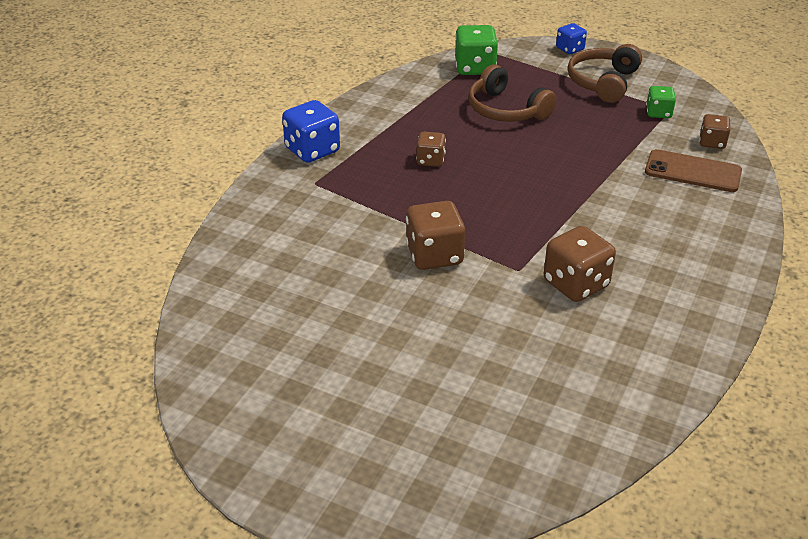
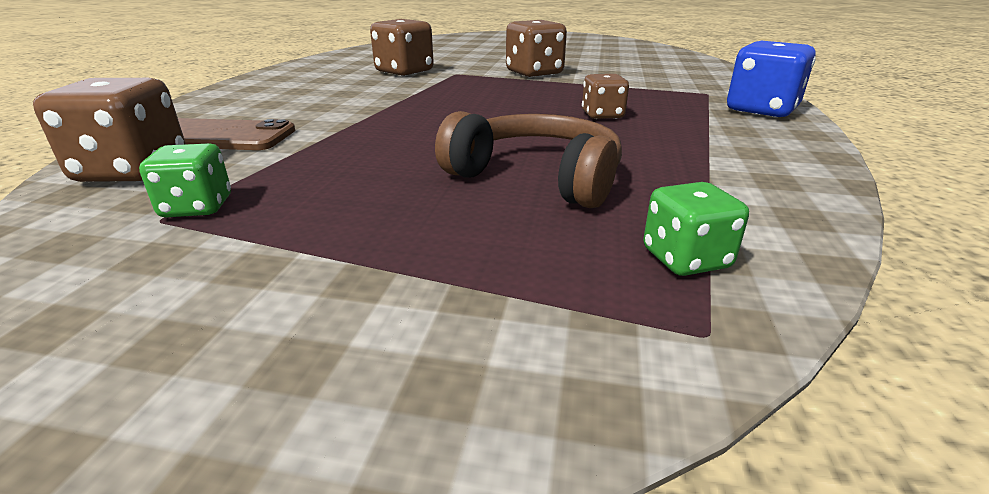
camera: 165 degrees right, 10 degrees down
(475, 68) = (685, 259): green dice -> green dice, size x0.60
(570, 49) = (394, 409): blue dice -> none
(603, 82) = (302, 266): brown headphones -> none
(712, 143) = (133, 171): brown dice -> brown dice, size x1.68

